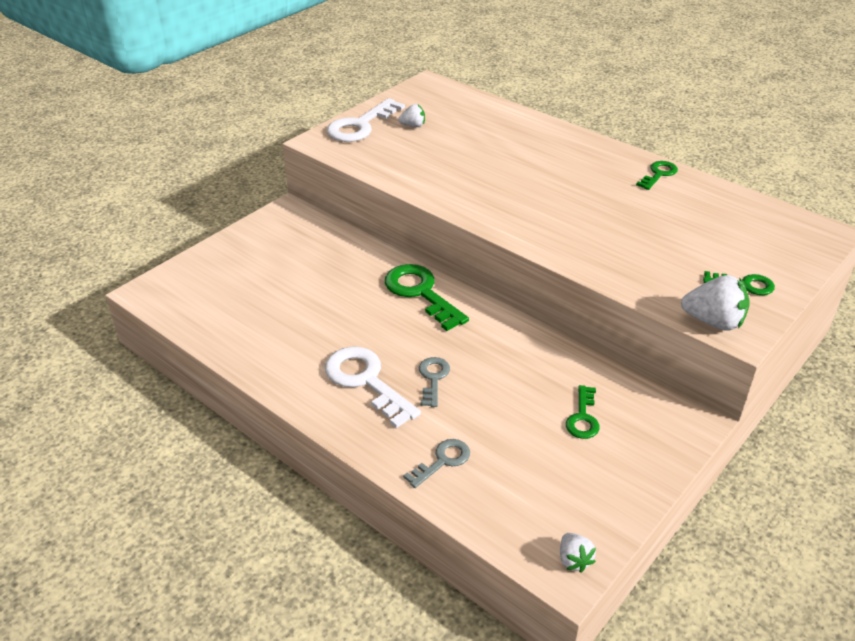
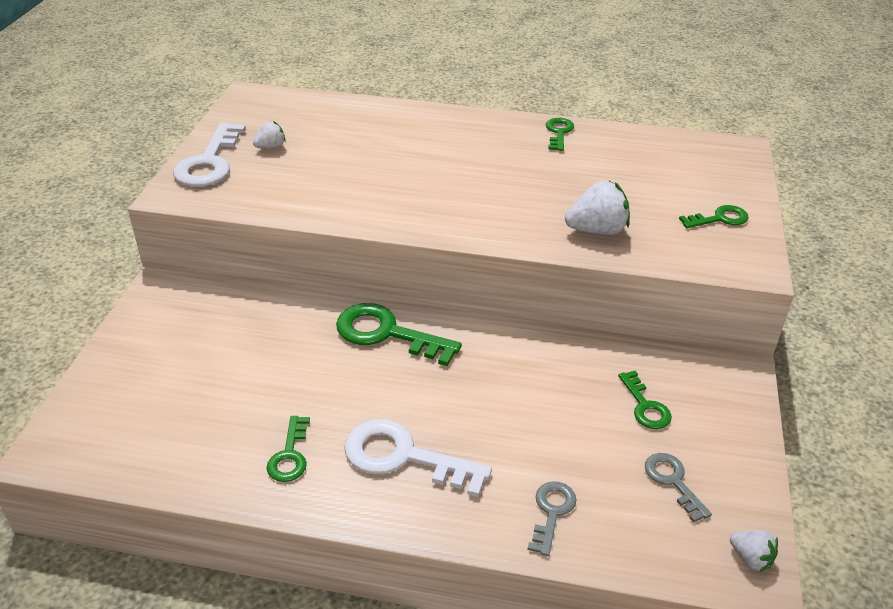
camera: 30 degrees left, 0 degrees up
(290, 350) = (290, 455): none -> green key
(433, 378) = (472, 424): grey key -> grey key (673, 481)
(713, 322) = (725, 264): white strawberry -> white strawberry (597, 230)

